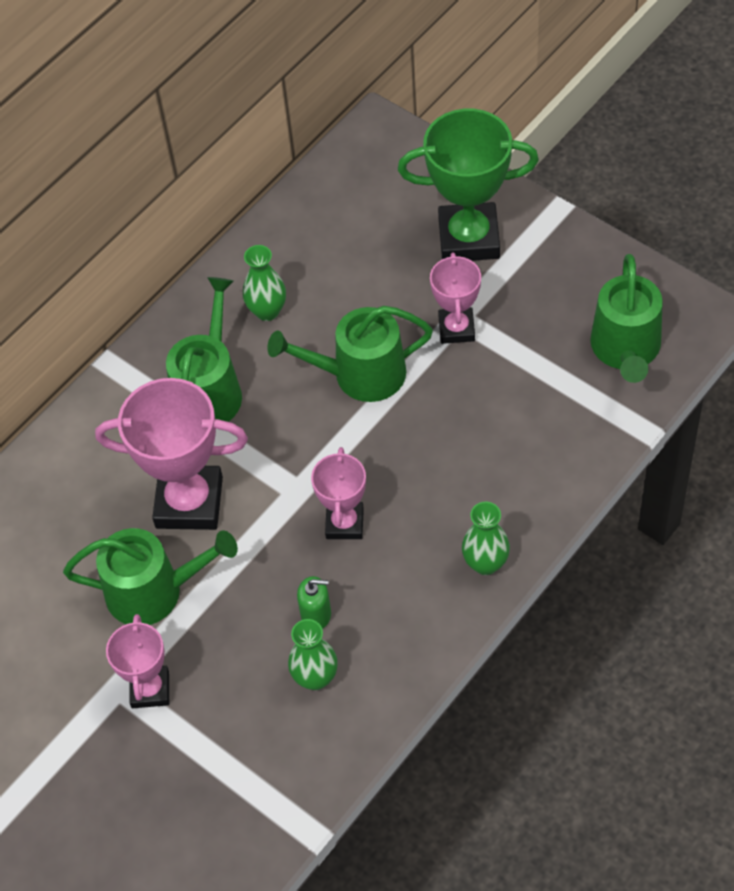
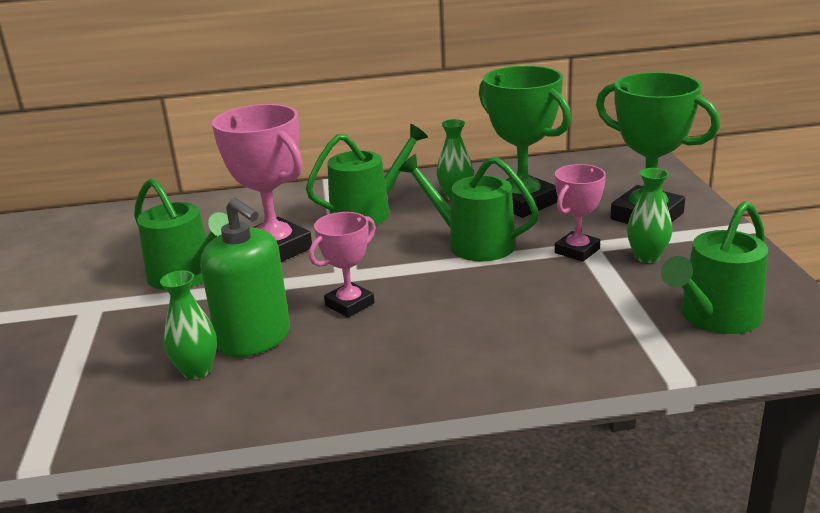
camera: 40 degrees right, 30 degrees down
(150, 689) = (102, 317): pink trophy -> none
(316, 615) = (254, 339): green soap dispenser -> green soap dispenser, size x2.05
(341, 283) = (522, 202): none -> green trophy
(485, 563) = (416, 378): green vase -> green vase (647, 257)

